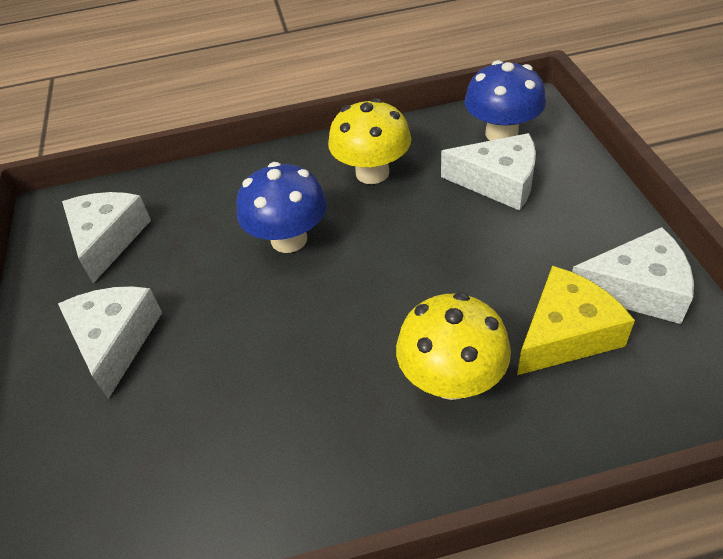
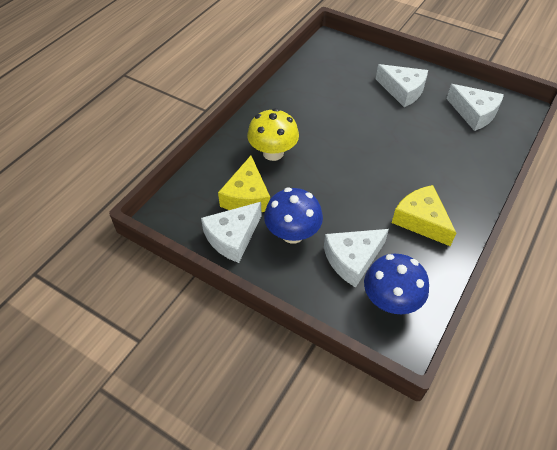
camera: 130 degrees right, 5 degrees up
(289, 239) = (404, 161): blue mushroom -> blue mushroom (292, 233)
(372, 173) = (421, 220): yellow mushroom -> yellow cheese

